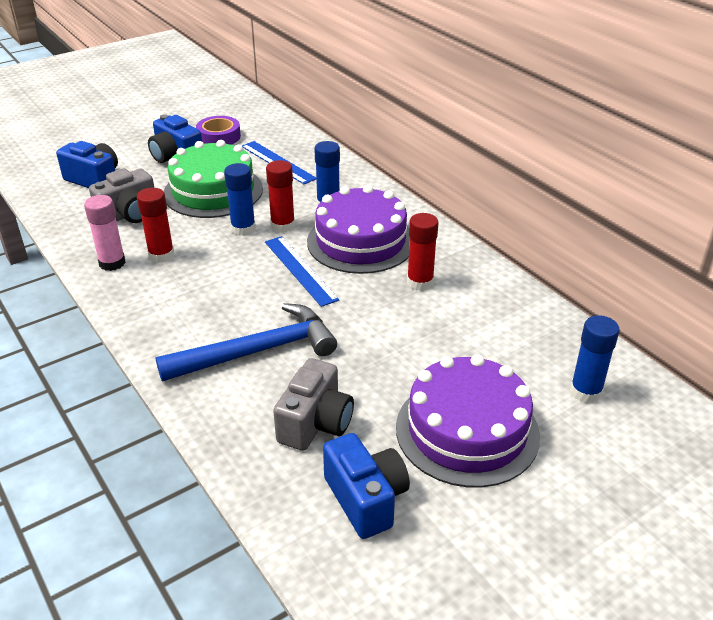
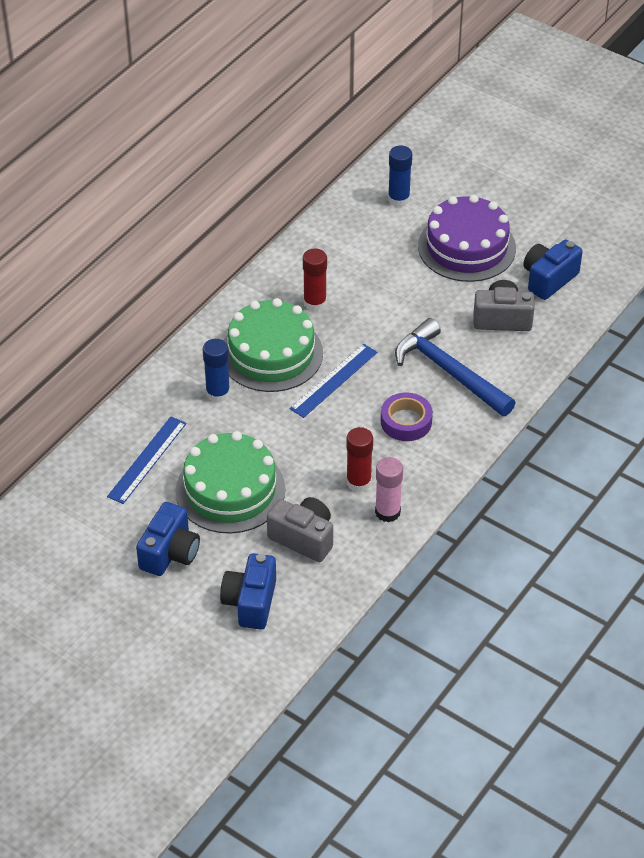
camera: 110 degrees left, 10 degrees up
(219, 137) = (106, 533): purple tape -> purple tape (406, 421)
(243, 229) = (288, 441): blue glue stick -> none
(283, 226) = (270, 414): red glue stick -> none
(361, 241) = (271, 353): purple cake -> green cake

